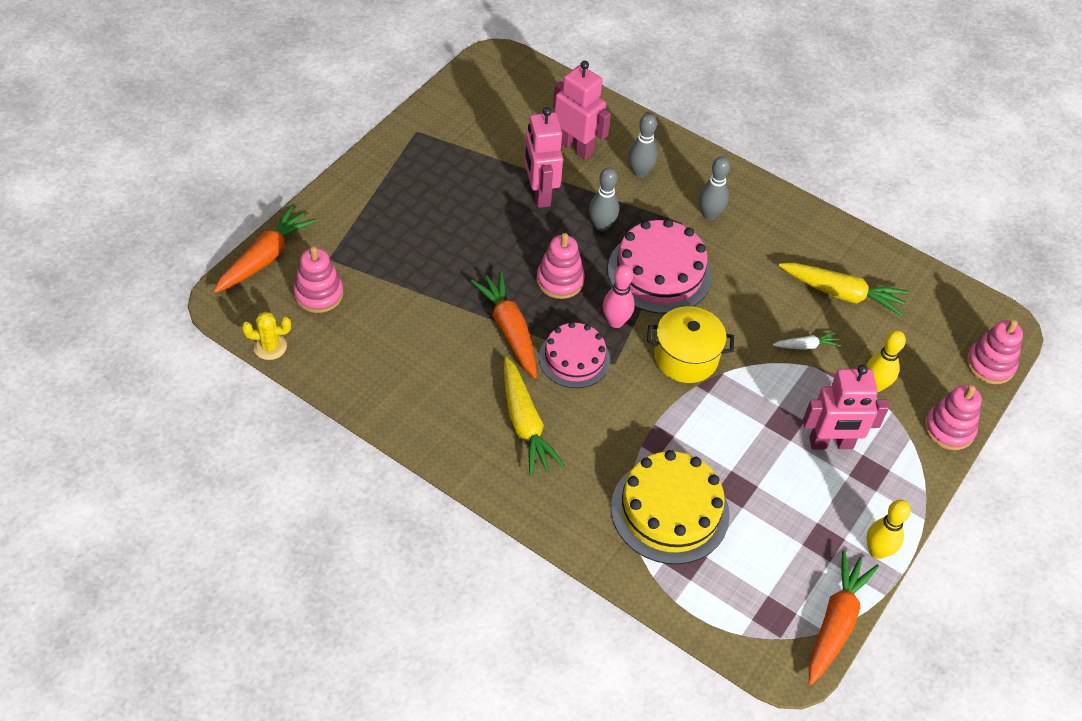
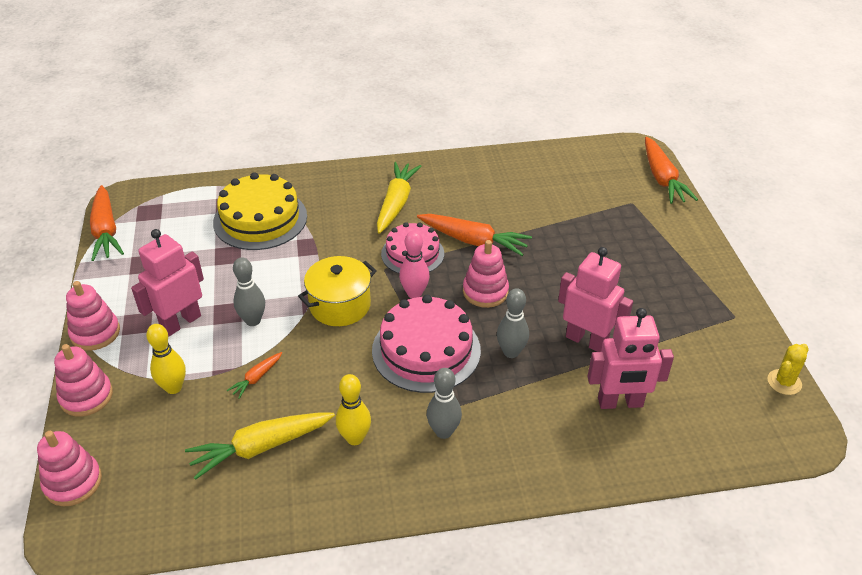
camera: 140 degrees right, 10 degrees down
(270, 347) = (581, 147): yellow cactus -> yellow cactus (784, 382)
(318, 294) = (603, 183): pink stacking toy -> pink stacking toy (95, 333)
(525, 424) = (396, 203): yellow carrot -> yellow carrot turned 75 degrees clockwise
(640, 172) = (544, 423): grey bowling pin -> grey bowling pin (253, 321)
(805, 346) = (256, 378): white carrot -> orange carrot
(877, 551) = (100, 281): yellow bowling pin -> yellow bowling pin (355, 438)

